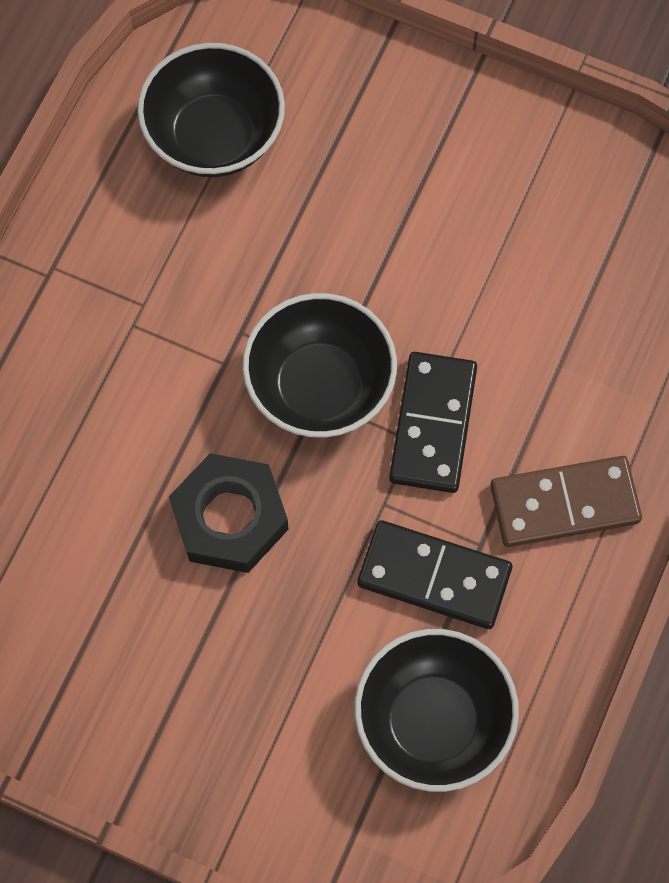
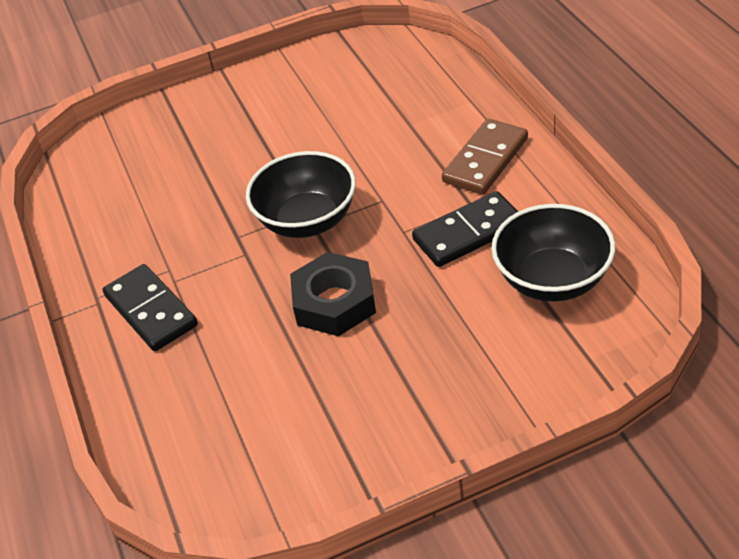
camera: 40 degrees left, 25 degrees down
(214, 136) = (122, 186): black bowl -> none
(432, 424) = (383, 187): black domino -> black domino (150, 311)

